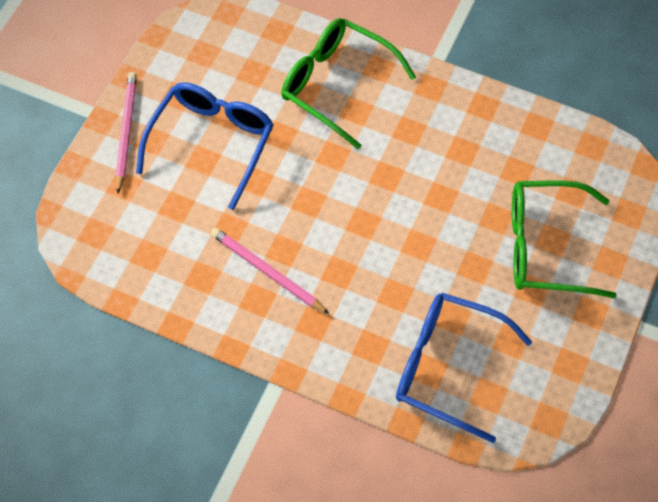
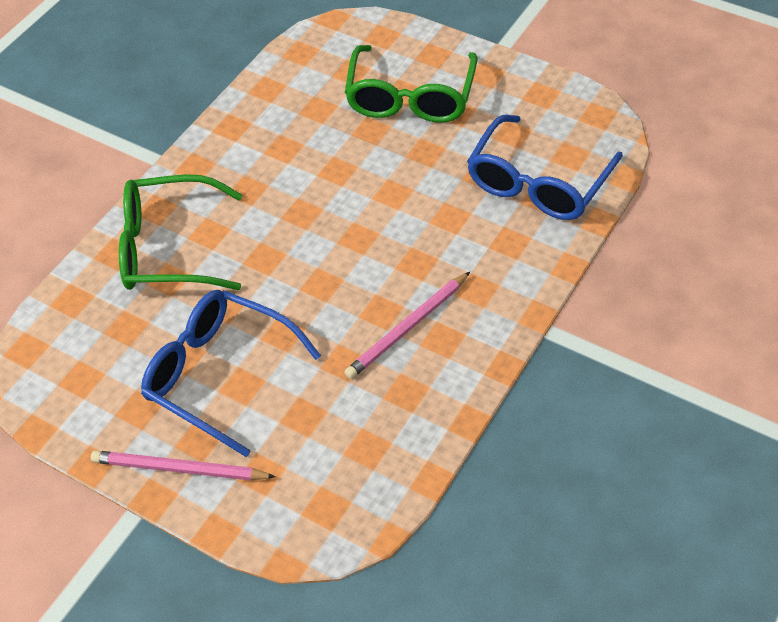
camera: 80 degrees left, 10 degrees down
(336, 84) = (168, 248): green glasses -> green glasses turned 45 degrees clockwise

